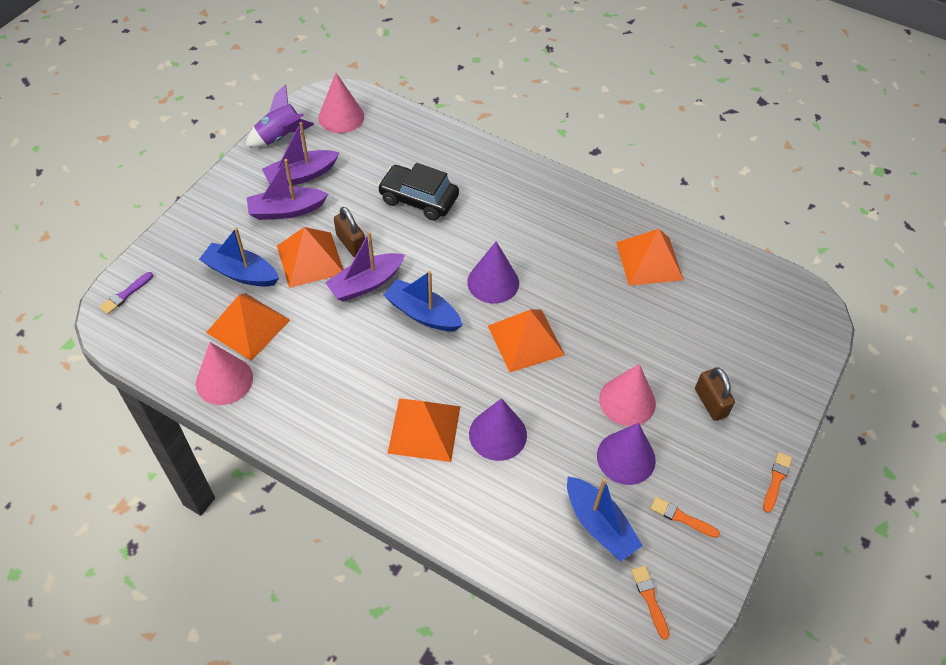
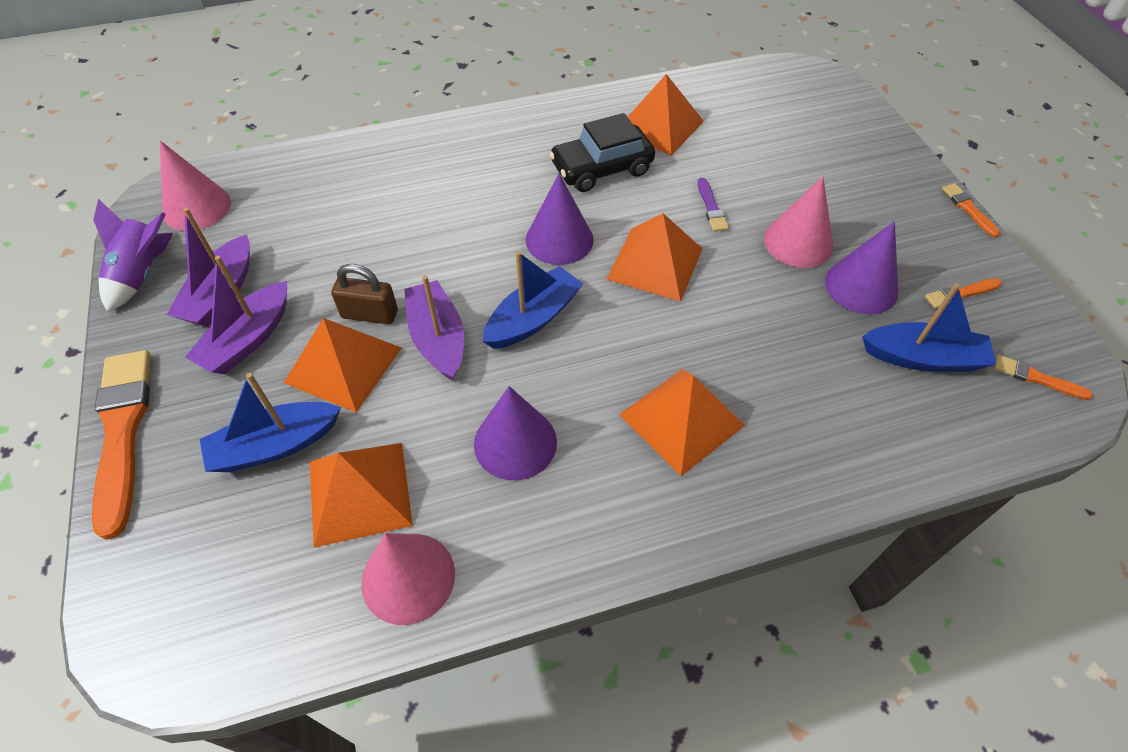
camera: 45 degrees left, 0 degrees up
(125, 294) = (137, 604): purple brush -> purple brush (711, 208)
(194, 212) = (122, 431): none -> orange brush
(366, 283) = (438, 338): purple boat -> purple boat turned 150 degrees clockwise
(419, 199) = (388, 223): black car -> black car (601, 168)
(422, 313) = (533, 318): blue boat -> blue boat turned 150 degrees clockwise
(498, 434) = (746, 362): purple cone -> purple cone (515, 442)
(710, 403) = (851, 192): brown padlock -> none

